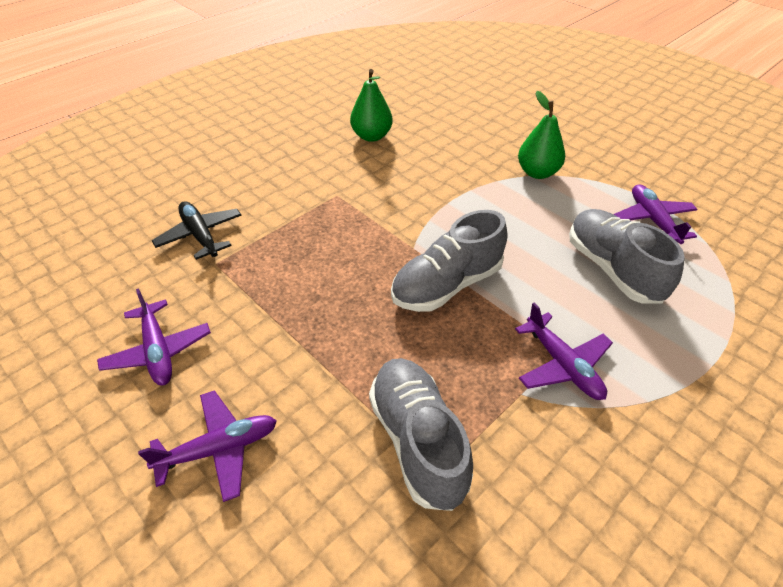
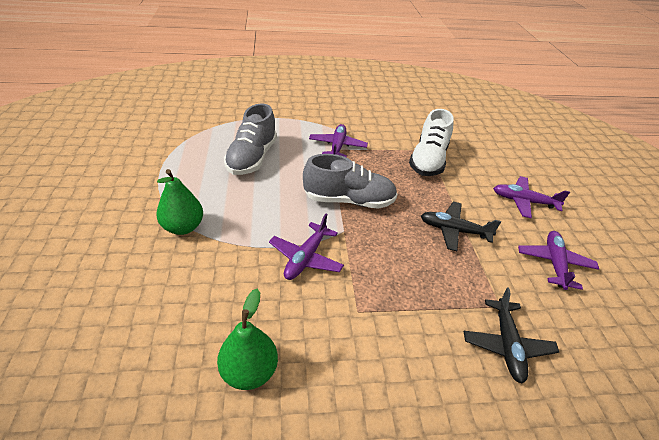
camera: 145 degrees left, 5 degrees down
(300, 322) = (454, 230): none -> black plane
(418, 440) = (428, 160): grey shoe -> white shoe
(652, 220) = (184, 162): purple plane -> purple plane (306, 258)

